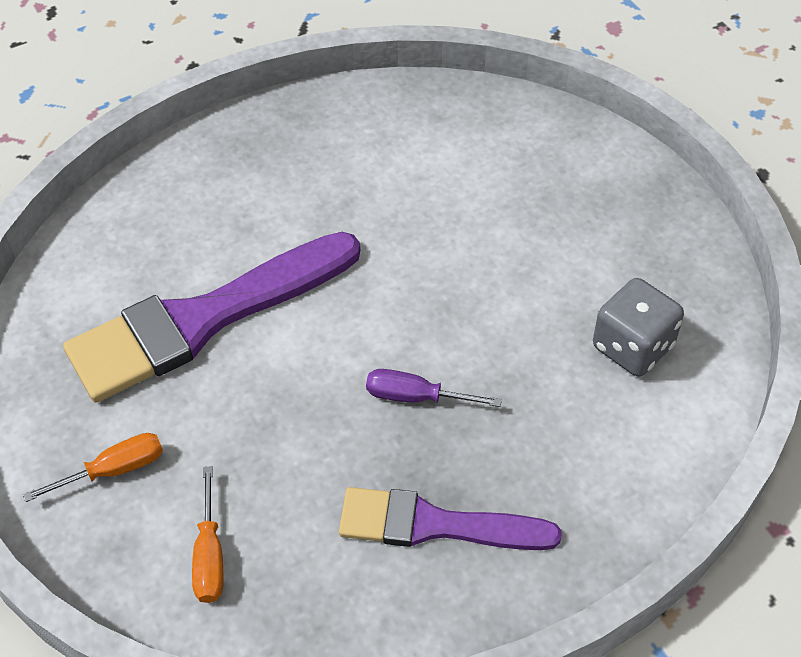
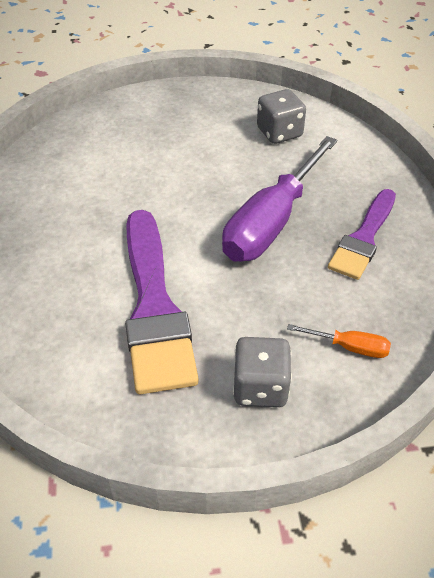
camera: 70 degrees left, 5 degrees down
(113, 470) = (260, 387): orange screwdriver -> grey dice
(416, 397) = (272, 221): purple screwdriver -> purple screwdriver, size x2.33

